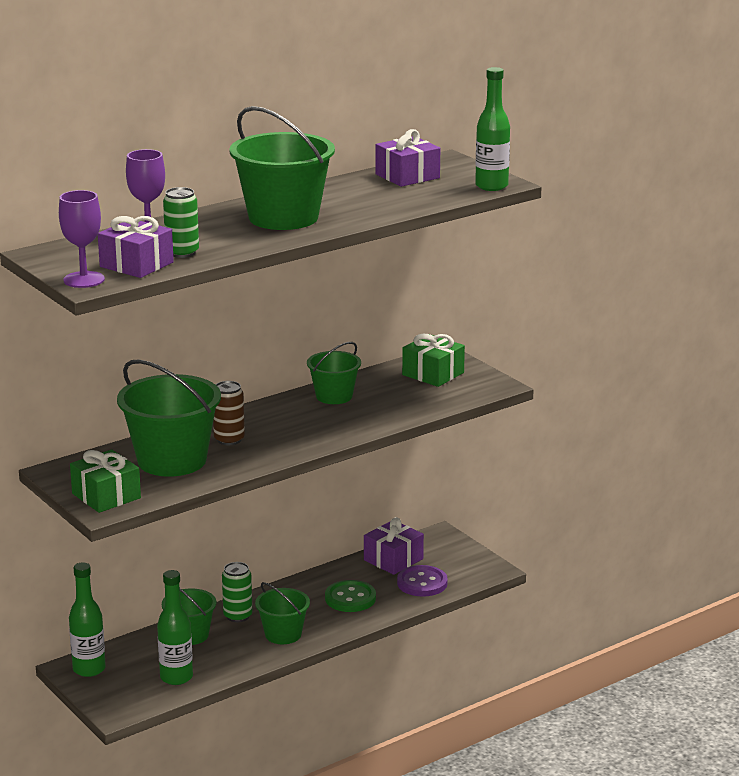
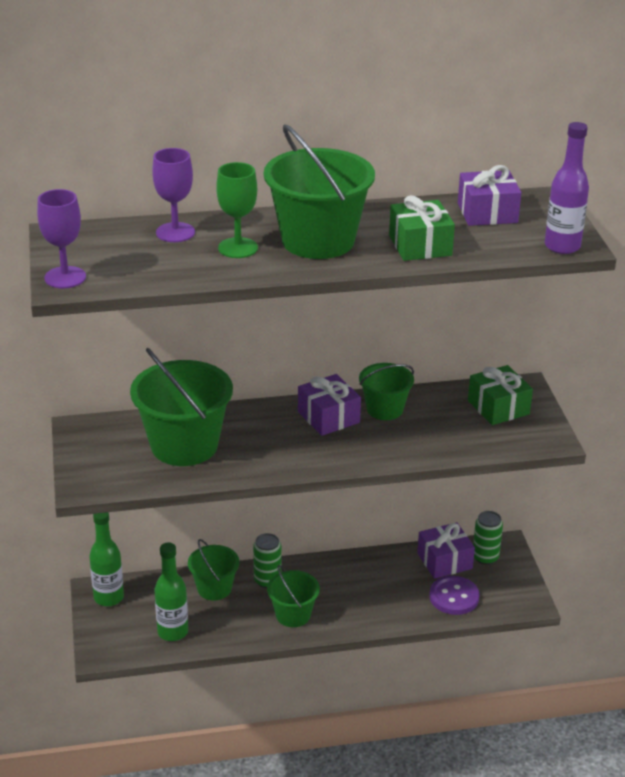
camera: 25 degrees right, 10 degrees up
(106, 496) = (98, 471): green gift -> green gift (420, 245)
(136, 264) = (129, 269): purple gift -> purple gift (328, 417)
(182, 253) = (183, 264): green can -> green can (485, 557)
(218, 234) = (238, 248): none -> green goblet
(229, 440) = (252, 435): brown can -> none
(350, 598) = (378, 593): green button -> none
(491, 186) = (562, 246): green bottle -> purple bottle

